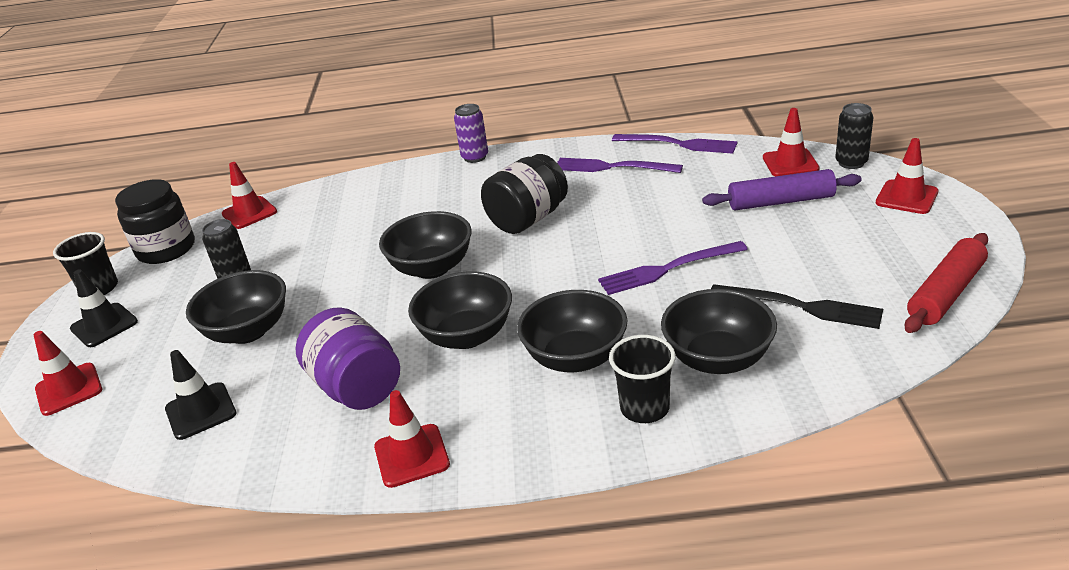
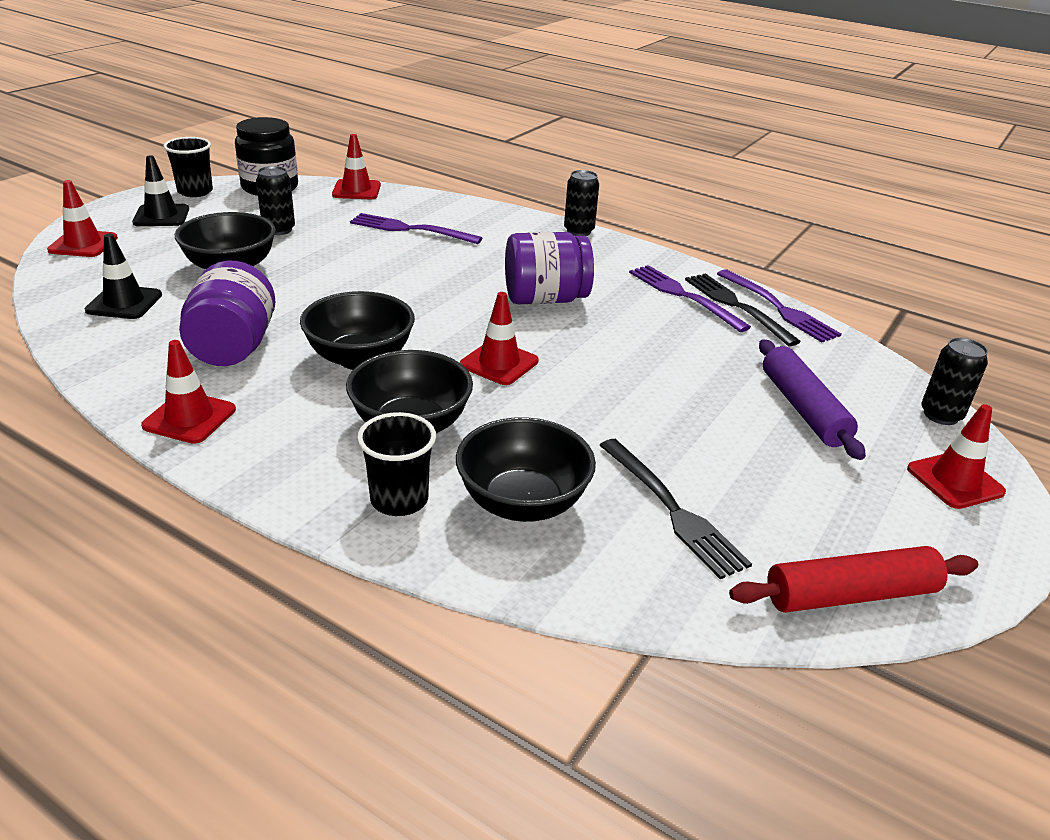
camera: 30 degrees right, 0 degrees up
(432, 268) = (415, 295): black bowl -> none
(475, 157) = (578, 231): purple can -> black can
(528, 219) = (545, 299): black jar -> purple jar
(653, 156) = (736, 306): none -> black fork
(667, 269) = (598, 404): purple fork -> purple fork (410, 229)
(781, 202) = (803, 409): purple rolling pin -> purple rolling pin turned 45 degrees clockwise
(790, 163) = (869, 381): red traffic cone -> red traffic cone (499, 363)

